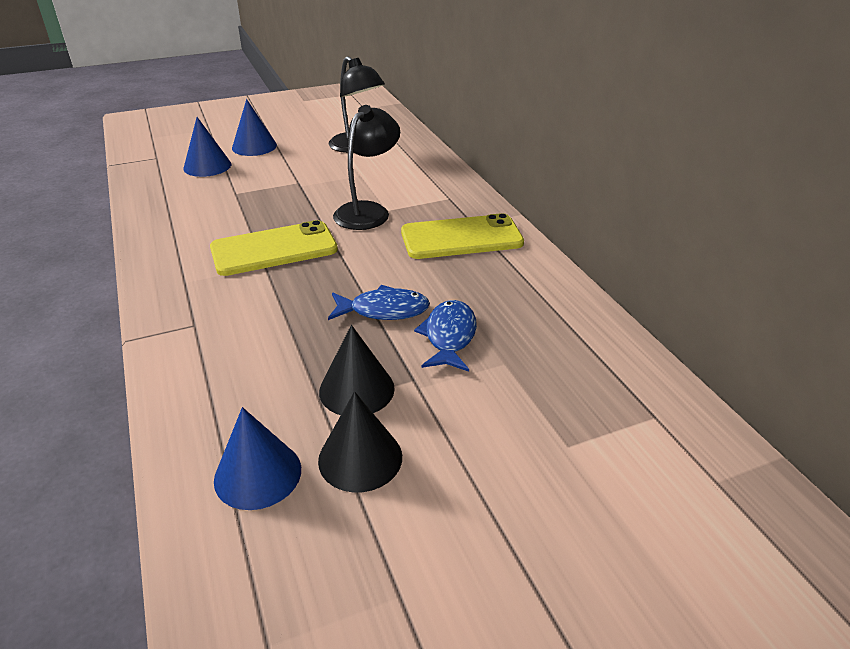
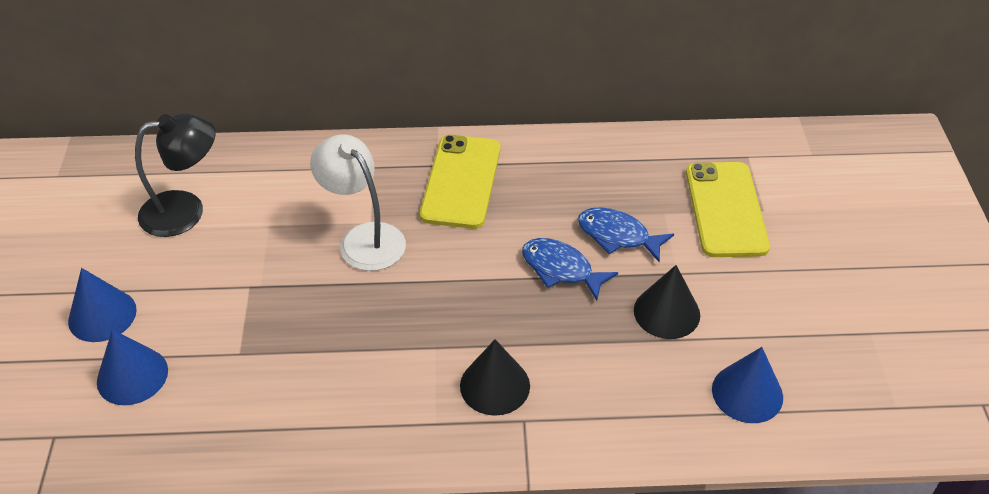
camera: 70 degrees left, 10 degrees up
(274, 249) = (405, 334): yellow phone -> yellow phone (726, 209)
(360, 458) = (746, 327): black cone -> black cone (495, 385)
(368, 211) = (364, 238): black lamp -> white lamp
(384, 310) = (561, 269): blue fish -> blue fish turned 75 degrees counterclockwise

